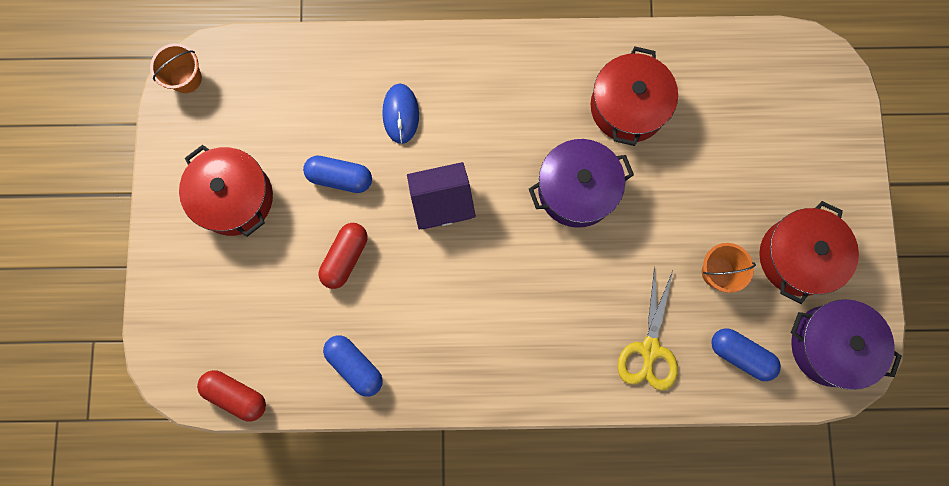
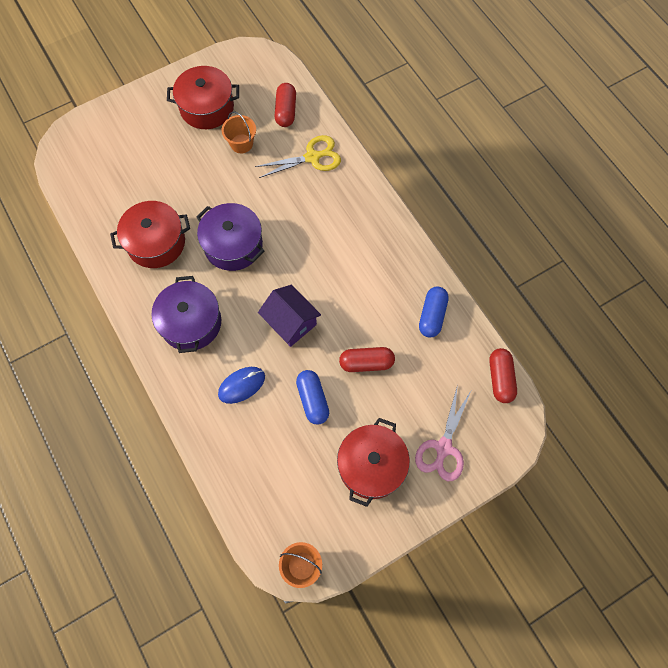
camera: 120 degrees left, 10 degrees down
(204, 283) = (443, 447): none -> pink scissors
(740, 355) = (286, 111): blue capsule -> red capsule
(830, 345) = (252, 71): purple pot -> purple pot (191, 323)

